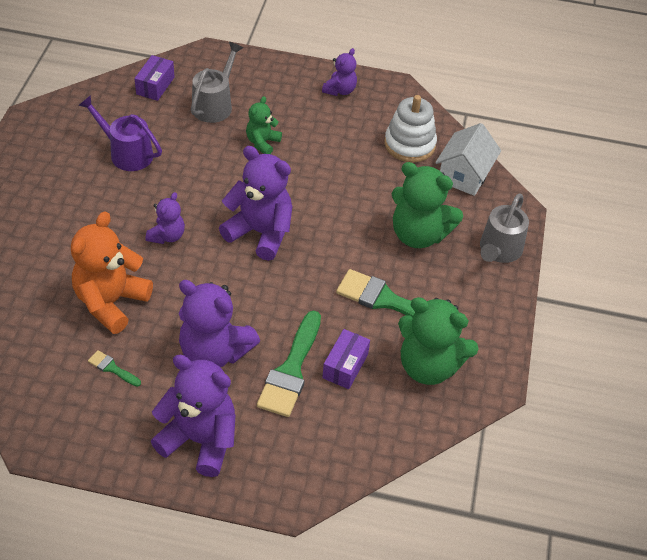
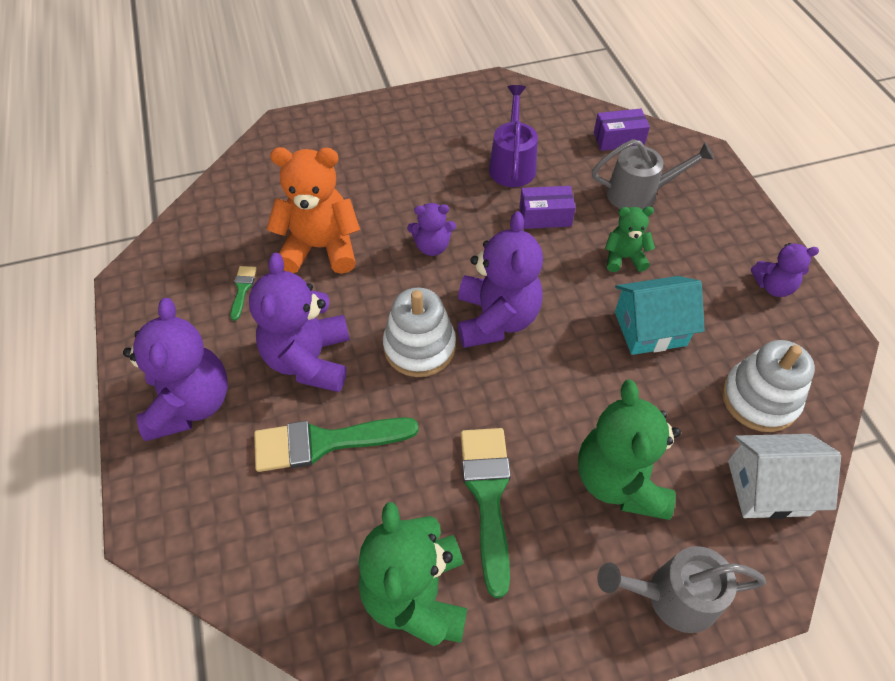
camera: 65 degrees right, 5 degrees up
(251, 284) = (419, 347): none -> white stacking toy
(327, 162) = (650, 328): none -> turquoise house
(345, 366) = (361, 496): purple box -> purple box (545, 216)

